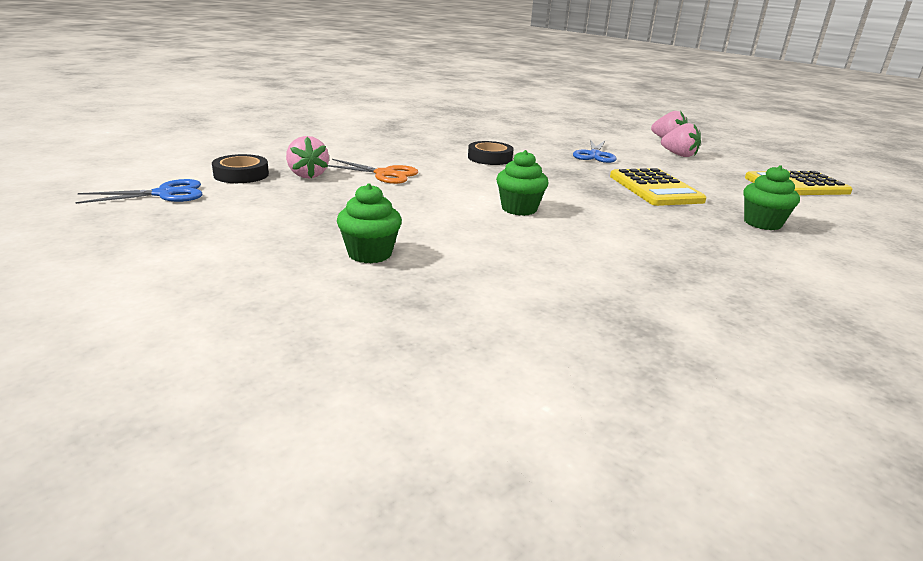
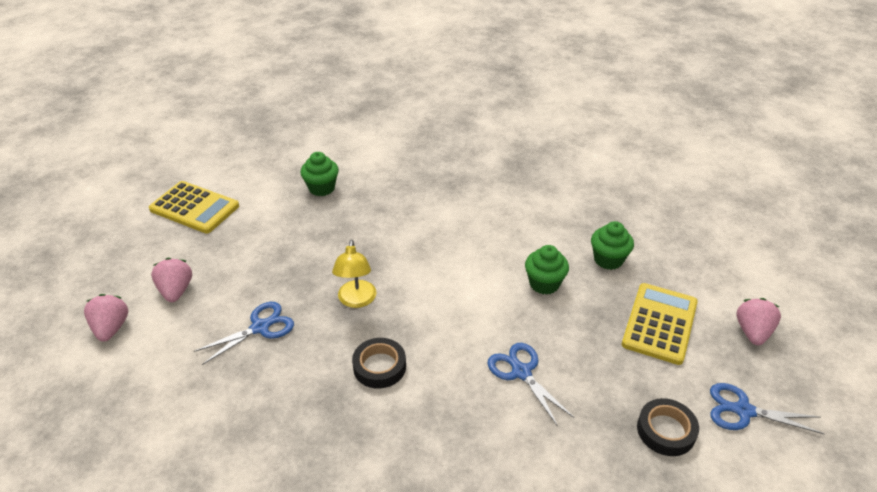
camera: 140 degrees left, 15 degrees up
(308, 175) = (598, 401): pink strawberry -> pink strawberry (752, 332)
(385, 174) = (521, 372): orange scissors -> blue scissors
(519, 209) = (462, 267): green cupcake -> green cupcake (544, 284)
(563, 175) = (356, 300): none -> yellow lamp
(655, 188) = (315, 249): yellow calculator -> yellow calculator (659, 323)

